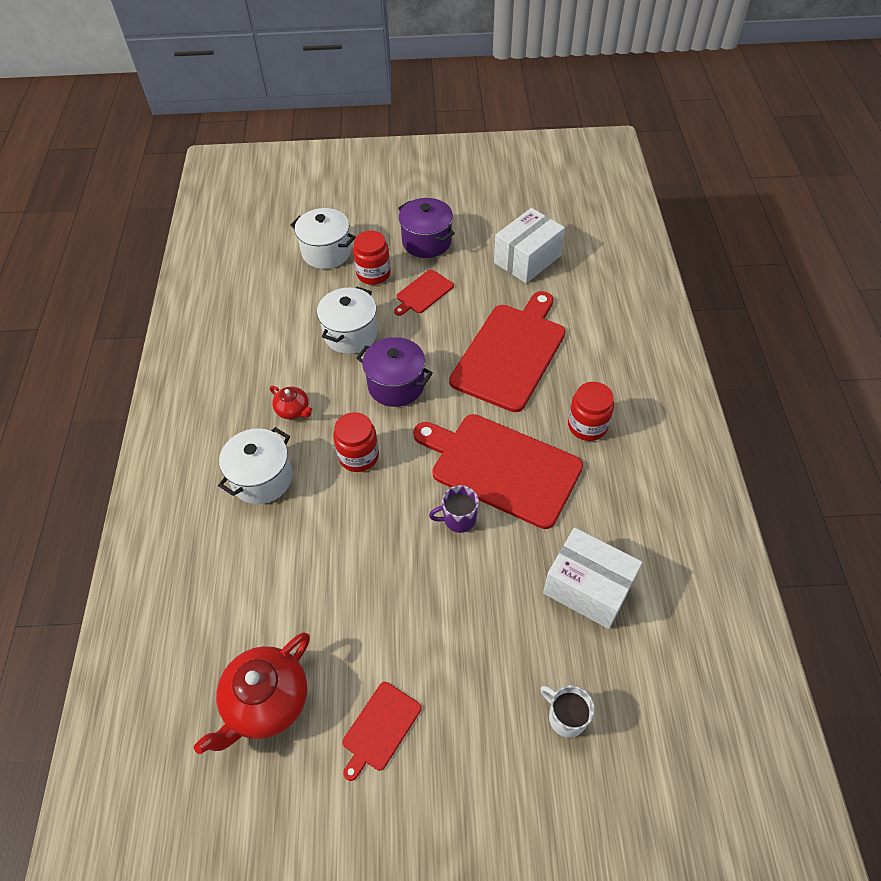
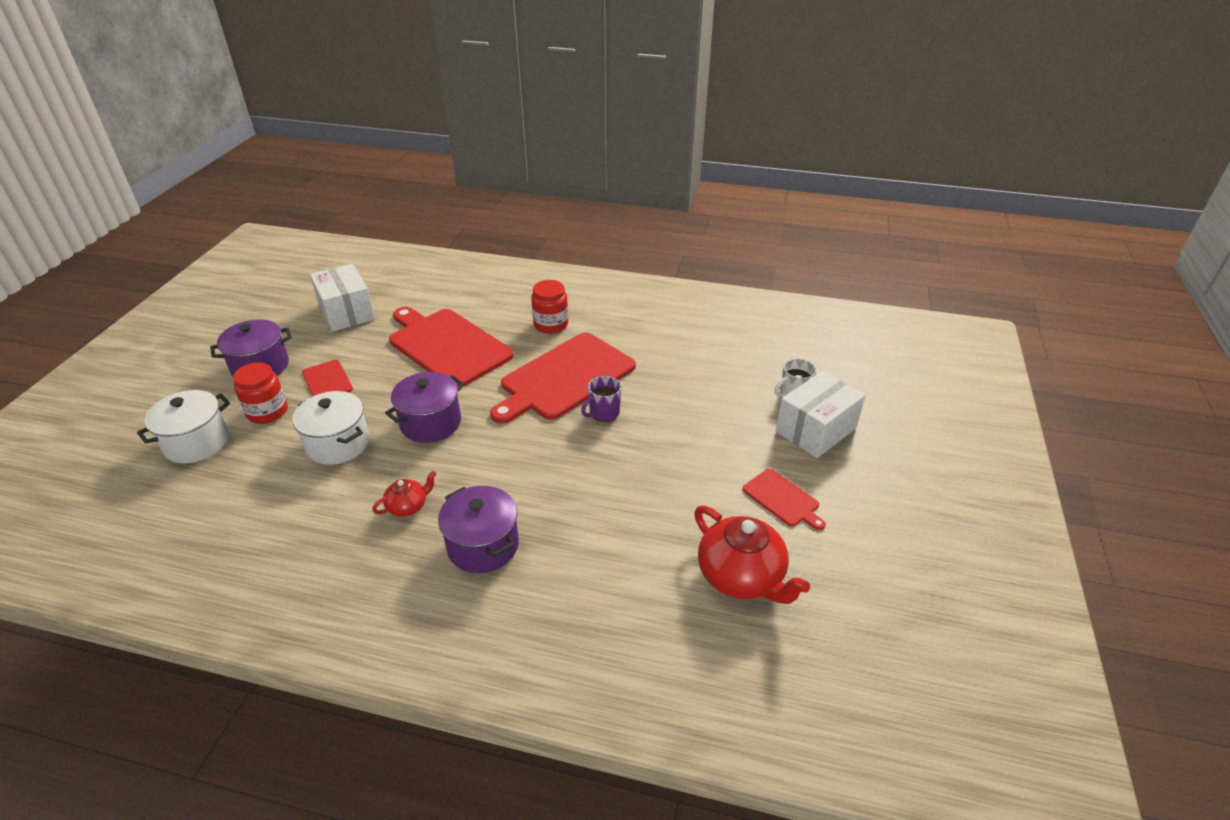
camera: 75 degrees left, 15 degrees down
(262, 478) = (483, 546): white pot -> purple pot
(358, 456) = (499, 465): red jar -> none
(458, 519) = (603, 413): purple mug -> purple mug turned 45 degrees clockwise
(588, 588) = (694, 360): white box -> white box (815, 430)

